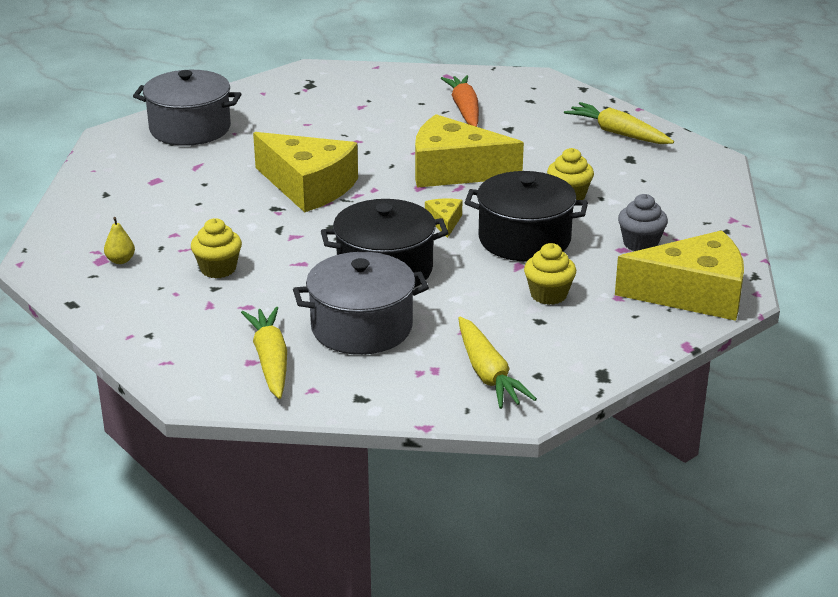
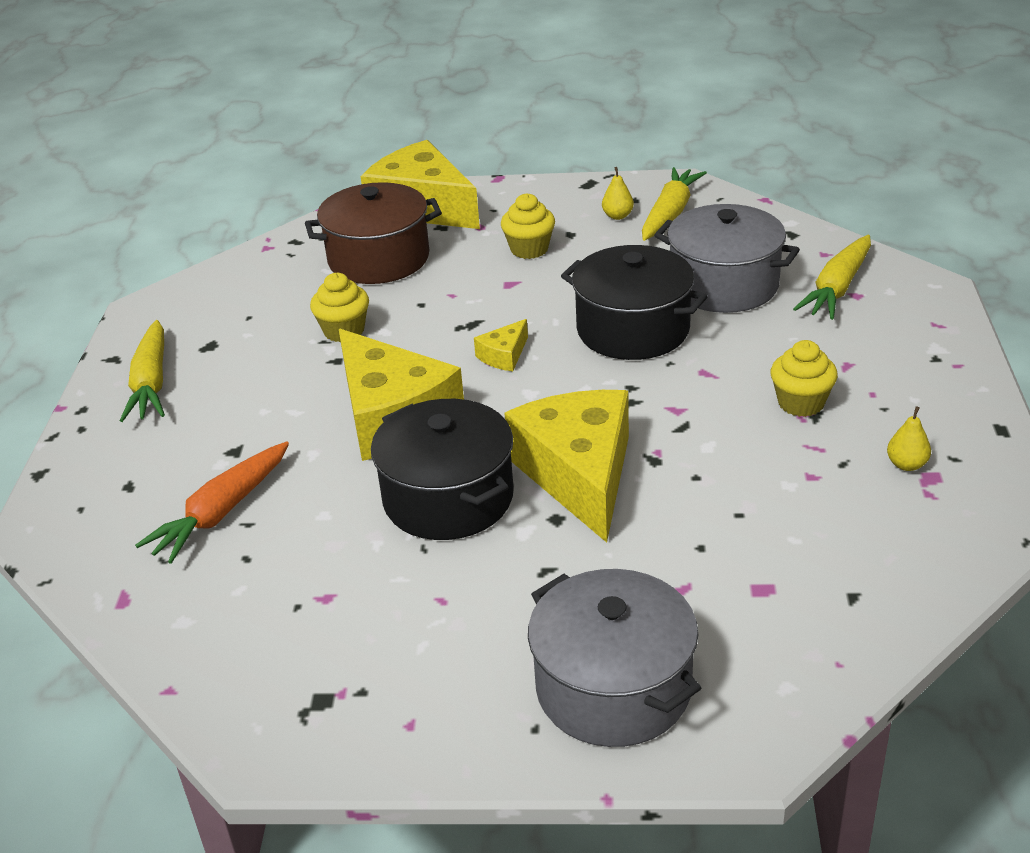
camera: 135 degrees left, 5 degrees up
(524, 239) = (463, 305): black pot -> black pot (448, 498)
(527, 352) = (617, 216): none -> yellow pear
(640, 243) = (379, 259): grey cupcake -> brown pot

